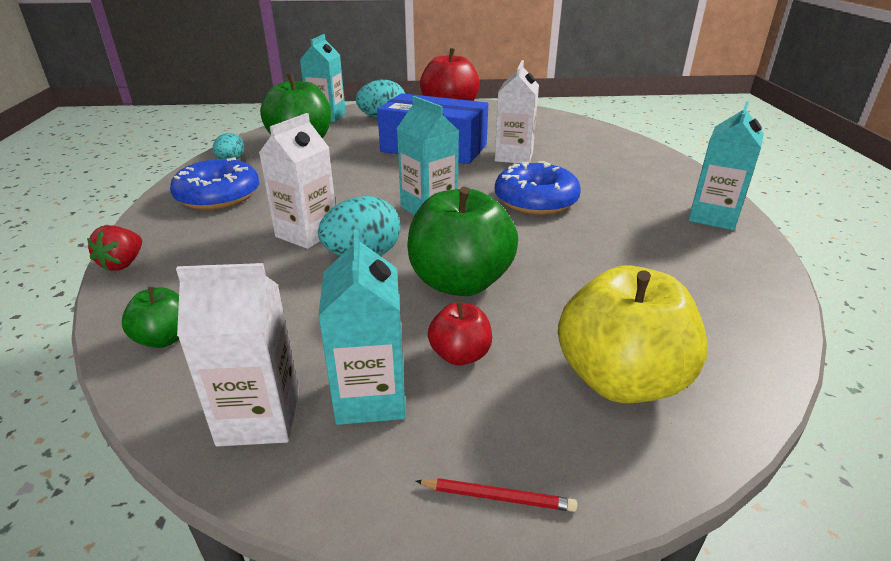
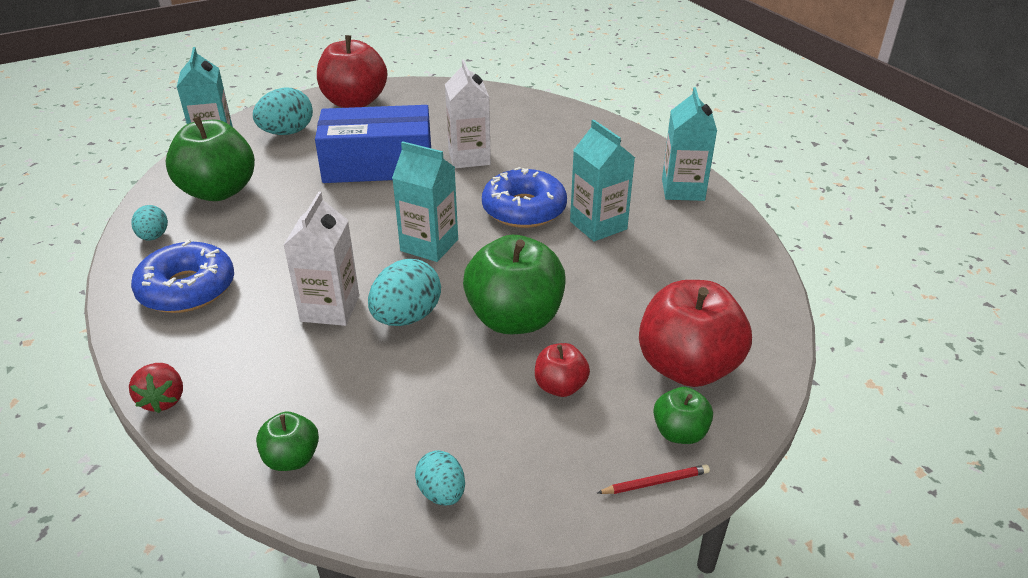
camera: 25 degrees left, 5 degrees up
(259, 417) = (442, 493): white carton -> turquoise egg
(370, 397) = (516, 445): turquoise carton -> turquoise carton (598, 225)
(566, 449) = (679, 433): none -> green apple
(620, 380) = (687, 367): yellow apple -> red apple

